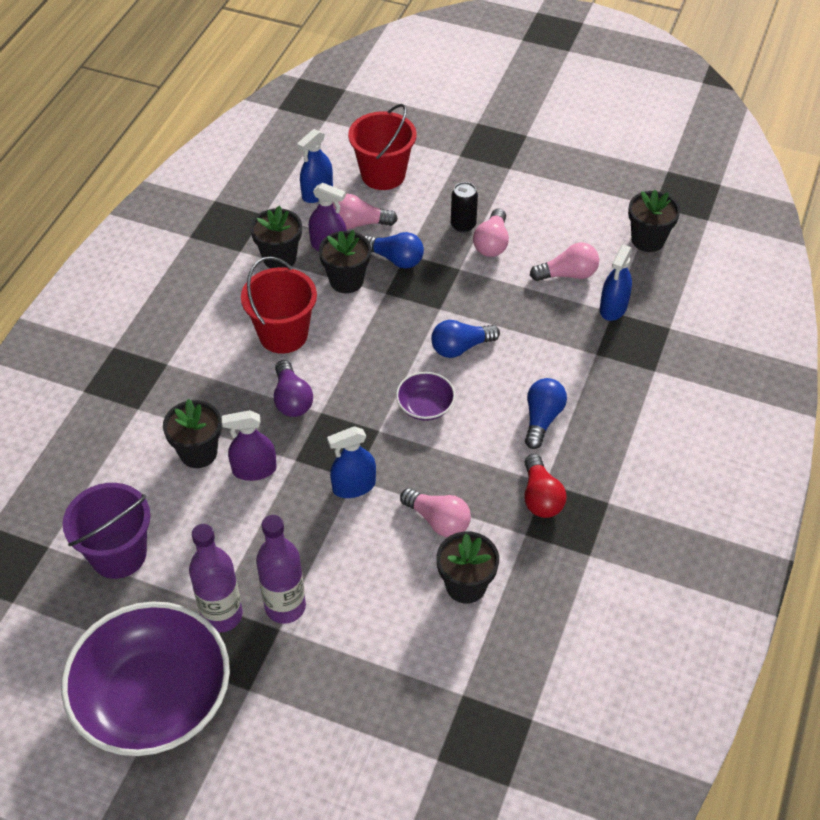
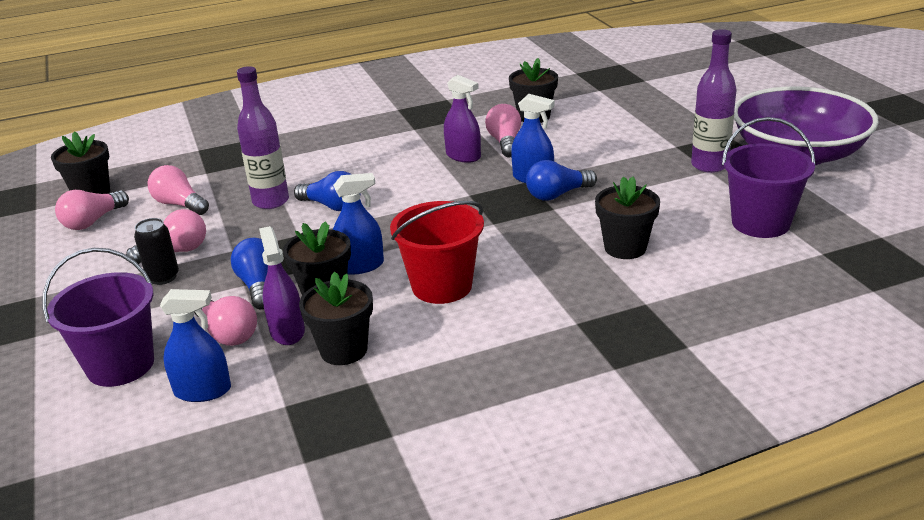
camera: 130 degrees left, 20 degrees down
(254, 470) = (592, 218): purple spray bottle -> purple spray bottle (463, 156)
(285, 607) = (659, 152): purple bottle -> purple bottle (271, 201)
(292, 399) = (503, 241): purple light bulb -> none
(383, 174) = (120, 365): red bucket -> purple bucket
(425, 406) = (416, 190): purple bowl -> none
(540, 497) = (428, 125): red light bulb -> none
(542, 419) = (359, 151): blue light bulb -> blue light bulb (557, 195)
(593, 224) = (93, 221): none -> pink light bulb
(613, 308) = (200, 174): blue spray bottle -> blue spray bottle (360, 266)

